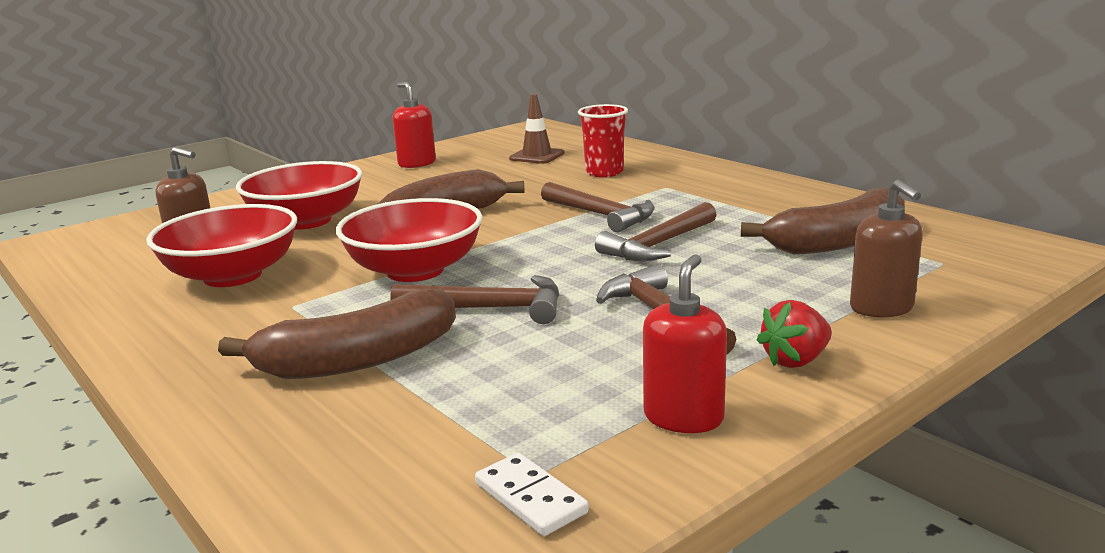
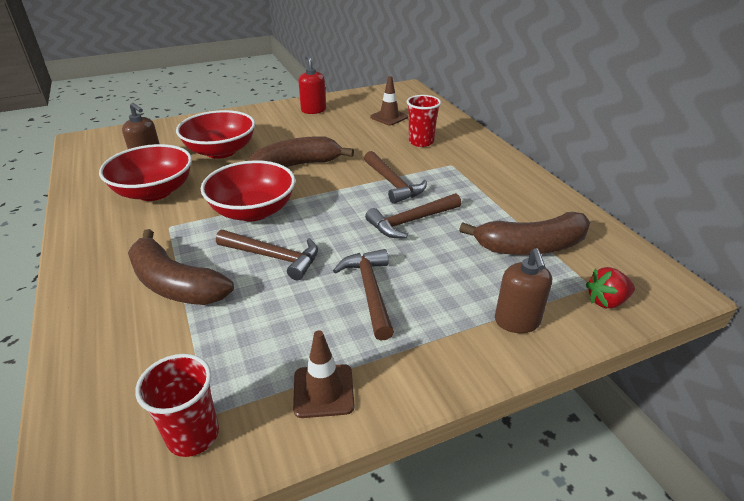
camera: 15 degrees right, 15 degrees up
(358, 360) = (175, 284): brown banana -> brown banana turned 45 degrees clockwise
(530, 498) = (193, 435): white domino -> red cup
(683, 417) = (323, 391): red soap dispenser -> brown traffic cone
(795, 360) = (426, 358): red strawberry -> red strawberry (606, 301)

